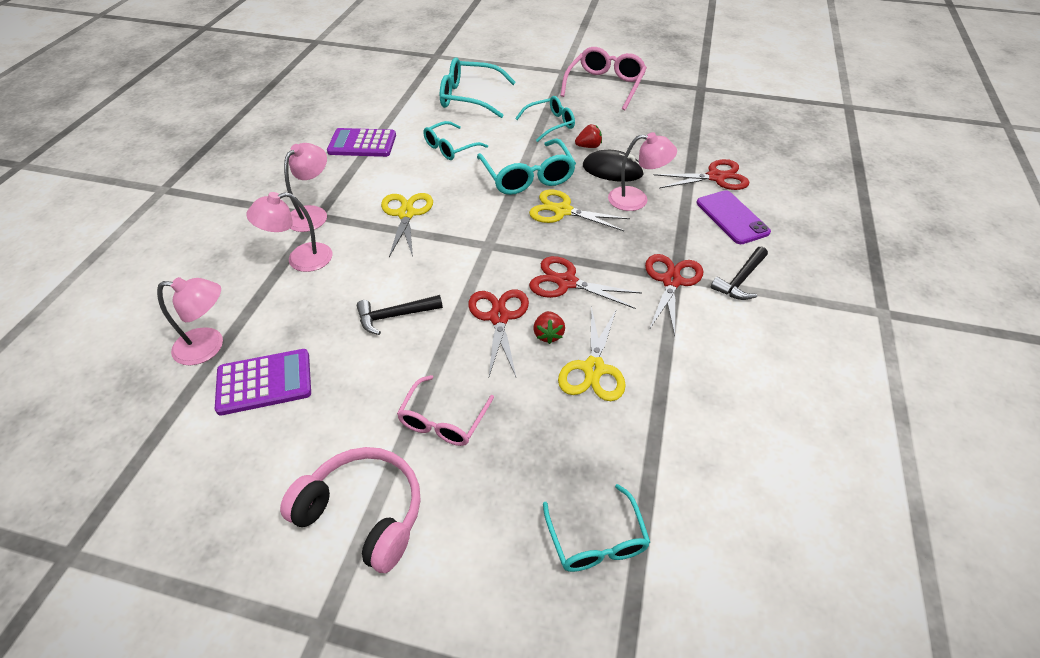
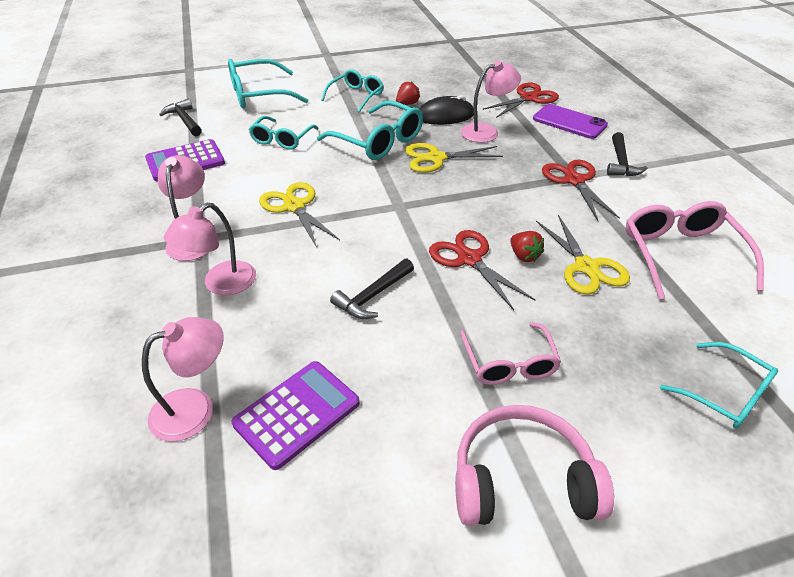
camera: 30 degrees left, 5 degrees down
(392, 105) = (184, 120): none -> black hammer
(566, 282) = (496, 211): red scissors -> none
(605, 86) = (374, 56): pink glasses -> pink glasses (681, 255)

